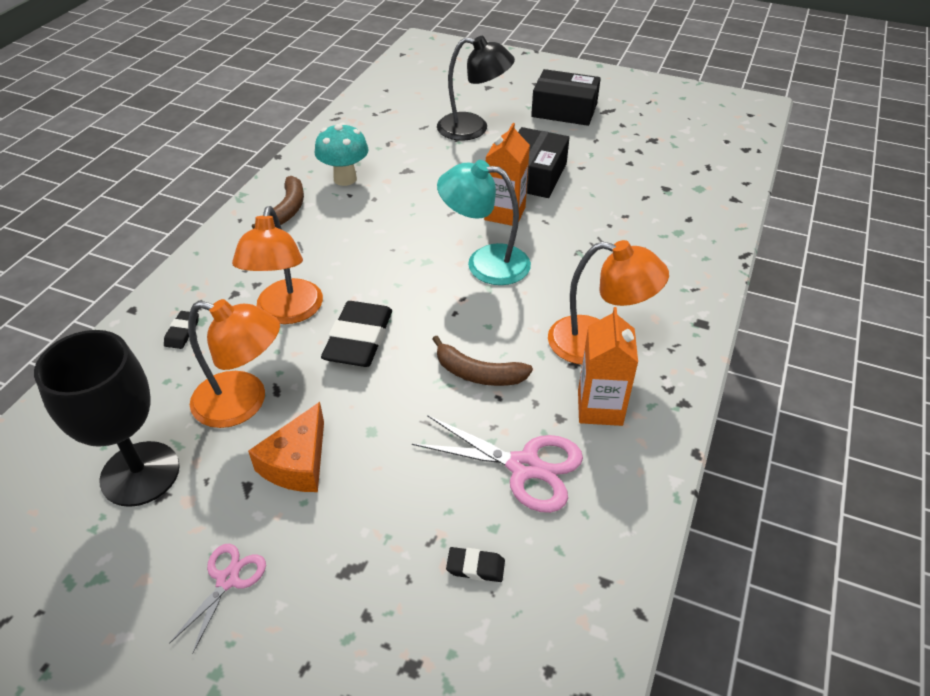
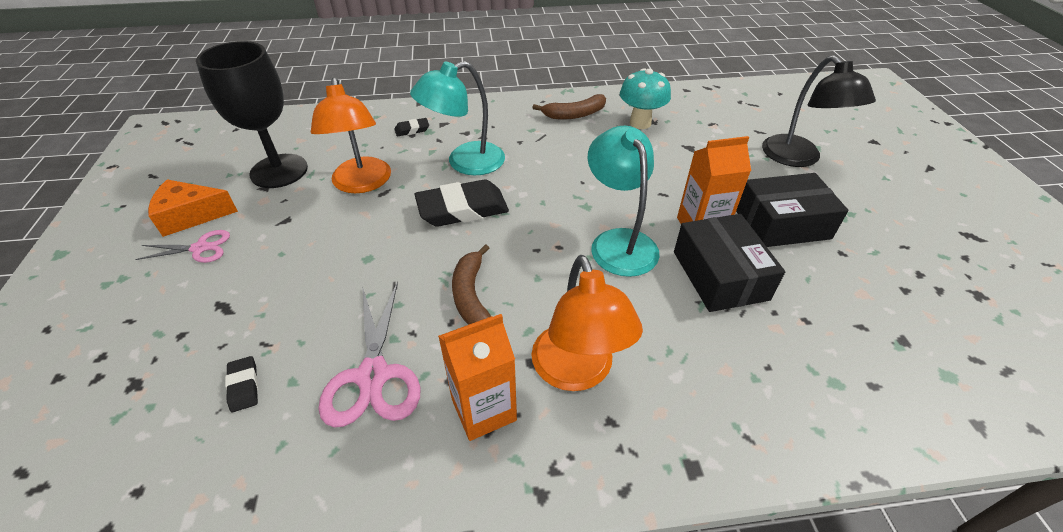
camera: 60 degrees right, 0 degrees up
(287, 312) = (465, 162): orange lamp -> turquoise lamp
(297, 463) = (317, 234): orange cheese -> orange cheese (191, 216)
(564, 110) = (919, 203): black box -> black box (720, 275)

